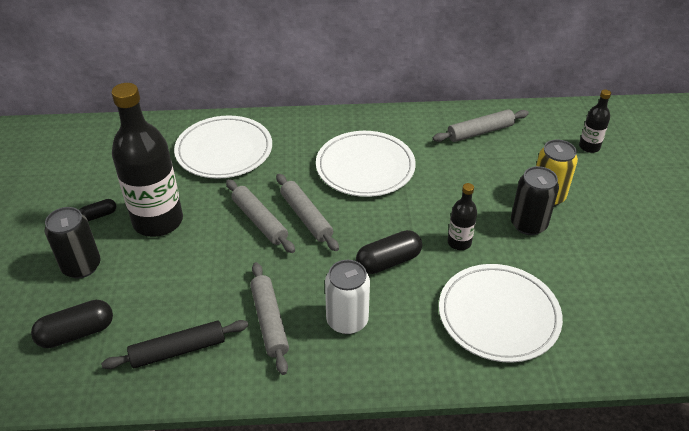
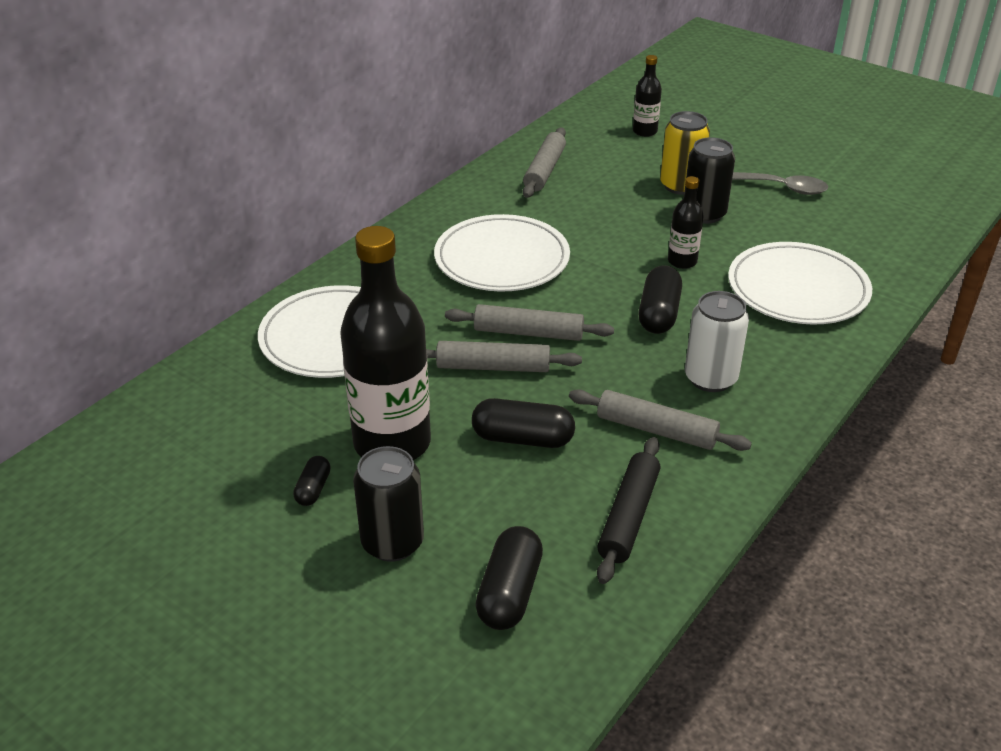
camera: 50 degrees left, 5 degrees down
(207, 268) = (522, 438): none -> black capsule
(617, 246) = (782, 188): none -> grey spoon

